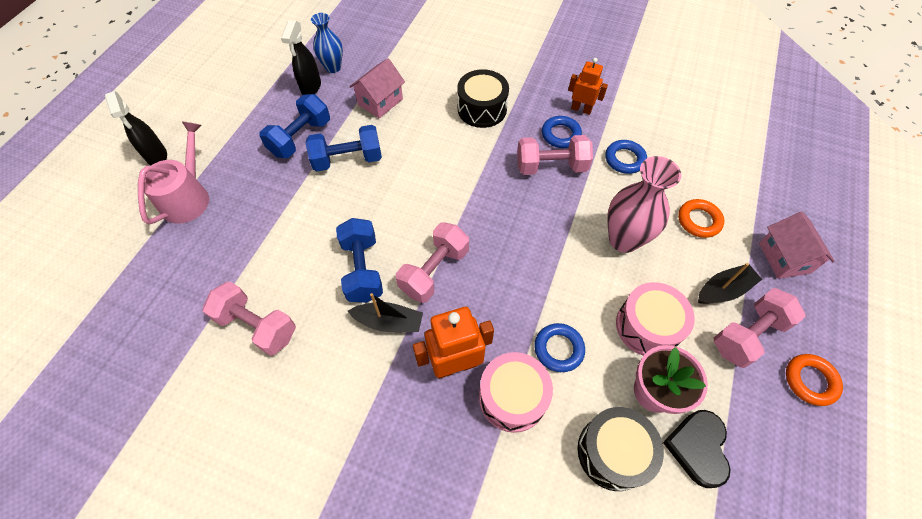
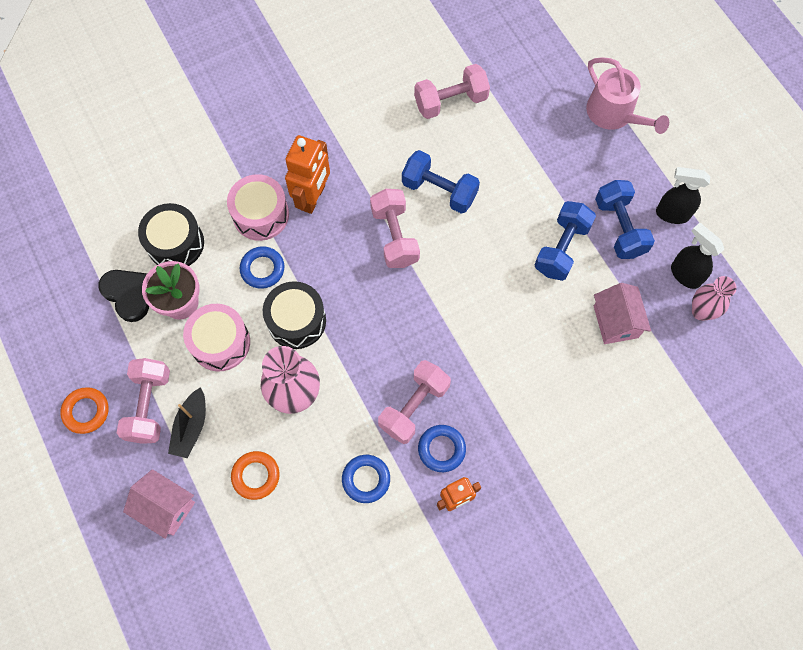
camera: 130 degrees right, 10 degrees up
(157, 156) = (682, 113): black spray bottle -> black spray bottle (671, 214)
(333, 67) = (701, 311): blue vase -> pink vase
(389, 322) = (381, 179): black boat -> none
(482, 109) = (532, 405): black drum -> black drum (296, 321)

